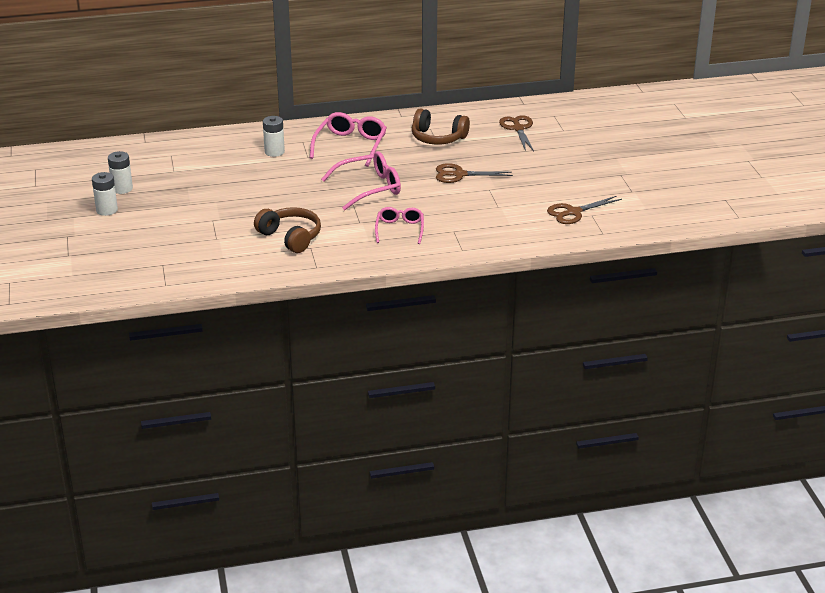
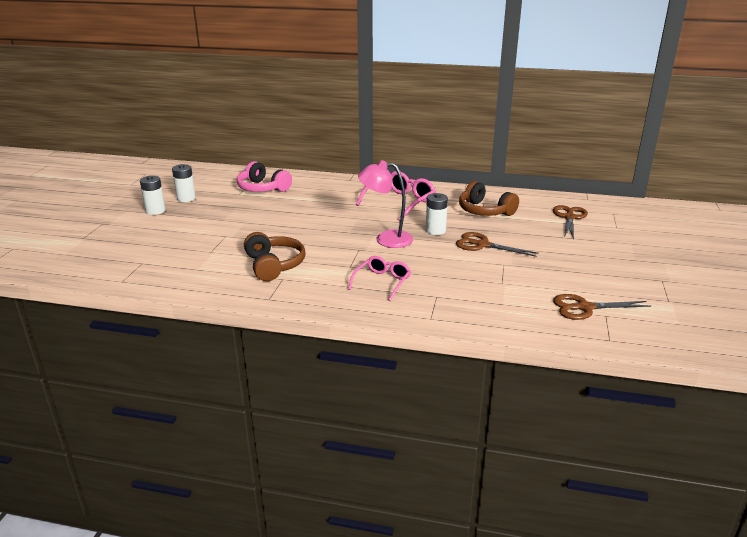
camera: 25 degrees right, 5 degrees down
(192, 159) = (262, 188): none -> pink headphones
(274, 152) = (332, 195): white battery -> white battery (435, 230)
(369, 188) = (386, 239): pink glasses -> pink lamp

